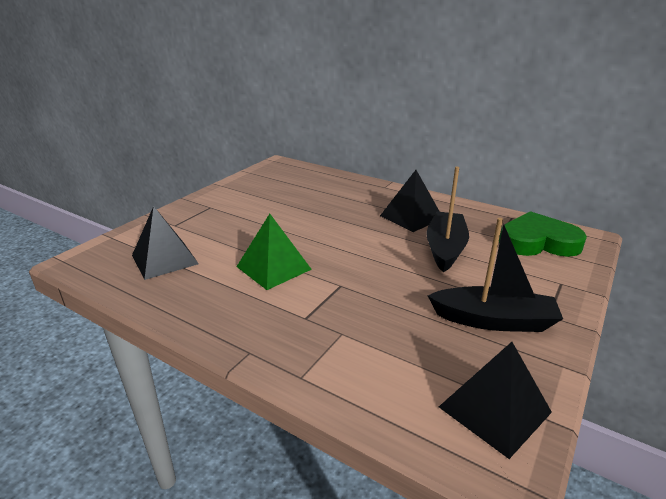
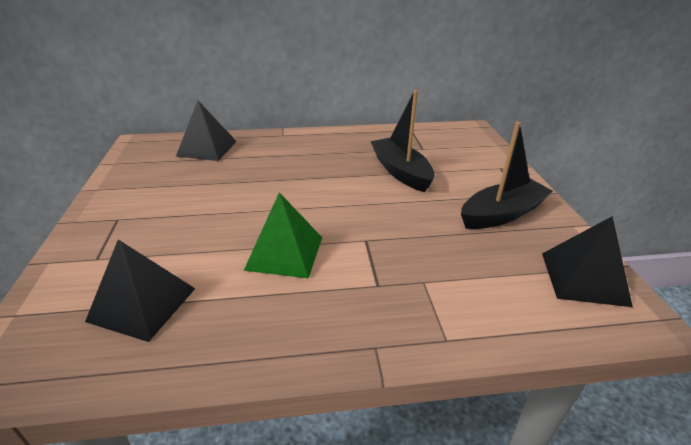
camera: 40 degrees left, 5 degrees up
(411, 217) = (341, 154): black pyramid -> black pyramid (207, 148)
(538, 242) = (450, 142): green heart -> none

